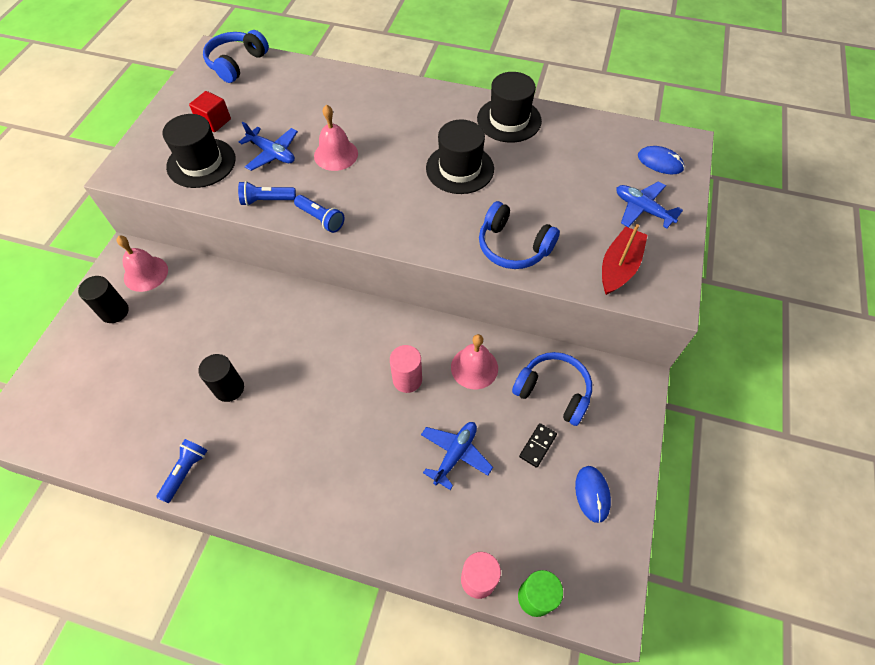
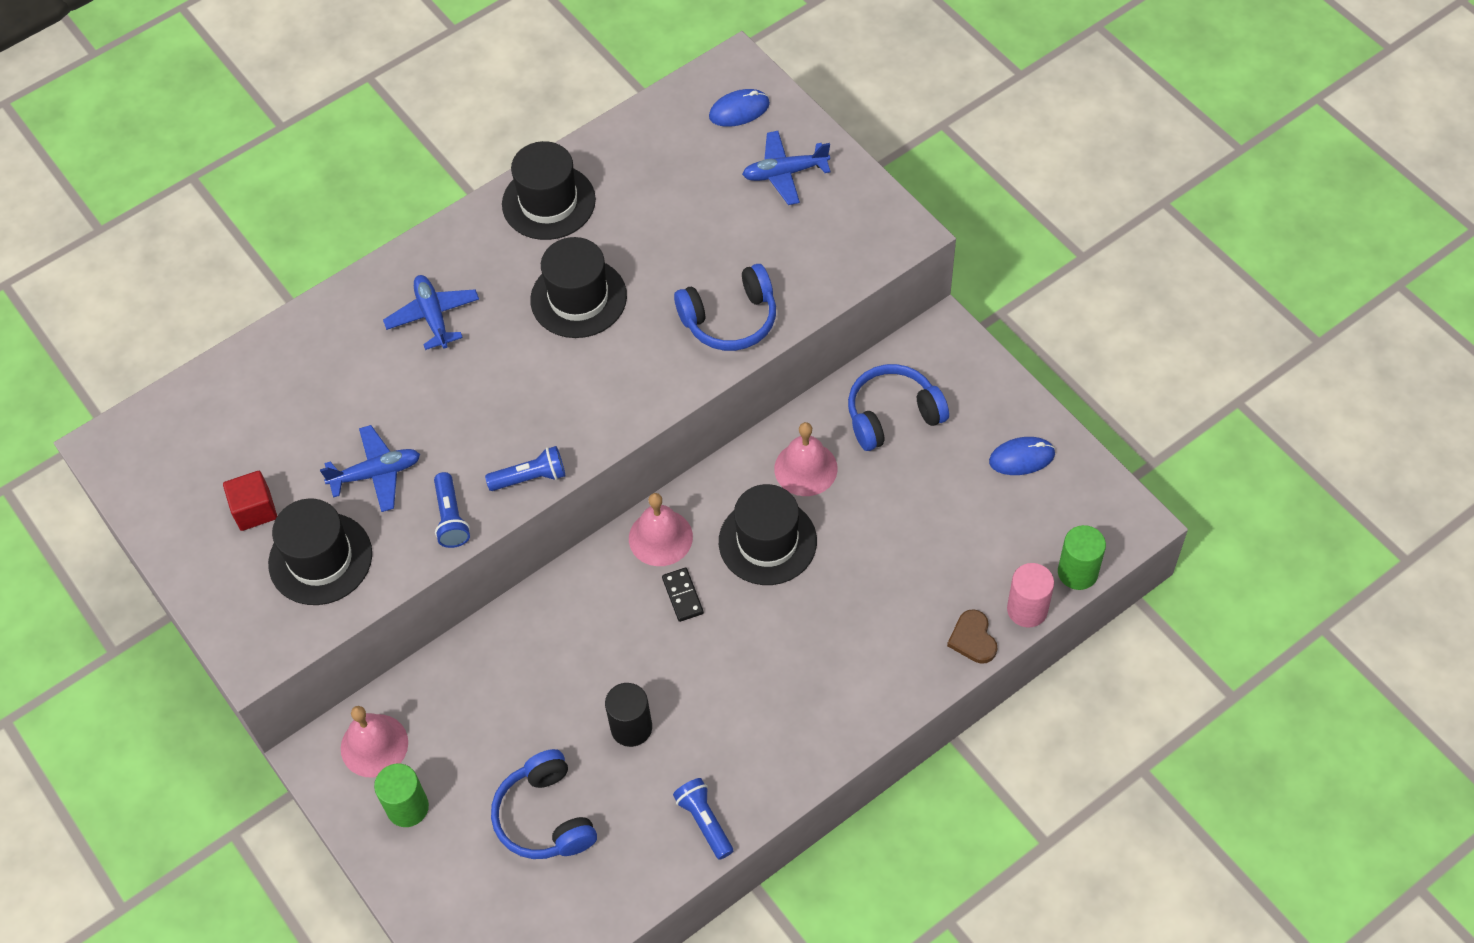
camera: 50 degrees left, 0 degrees up
(114, 312) = (407, 807): black cylinder -> green cylinder
(236, 63) = (160, 430): blue headphones -> blue headphones (545, 817)
(267, 200) = (451, 518): blue flashlight -> blue flashlight turned 45 degrees counterclockwise
(336, 154) = (441, 408): pink bell -> pink bell (660, 537)
(407, 379) = (767, 541): pink cylinder -> black hat
(428, 556) = (973, 639): none -> brown heart
(455, 454) = (889, 550): blue plane -> blue plane (433, 316)
(537, 445) = (938, 470): black domino -> black domino (682, 596)
(592, 494) = (1021, 458): blue mouse -> blue mouse turned 45 degrees counterclockwise
(619, 267) = (834, 246): red boat -> none

